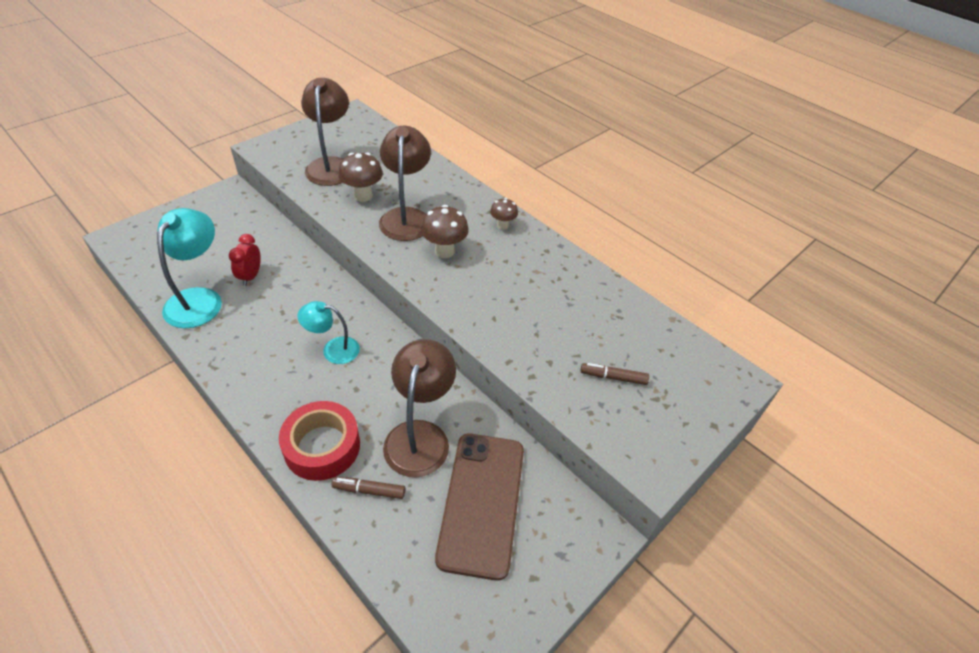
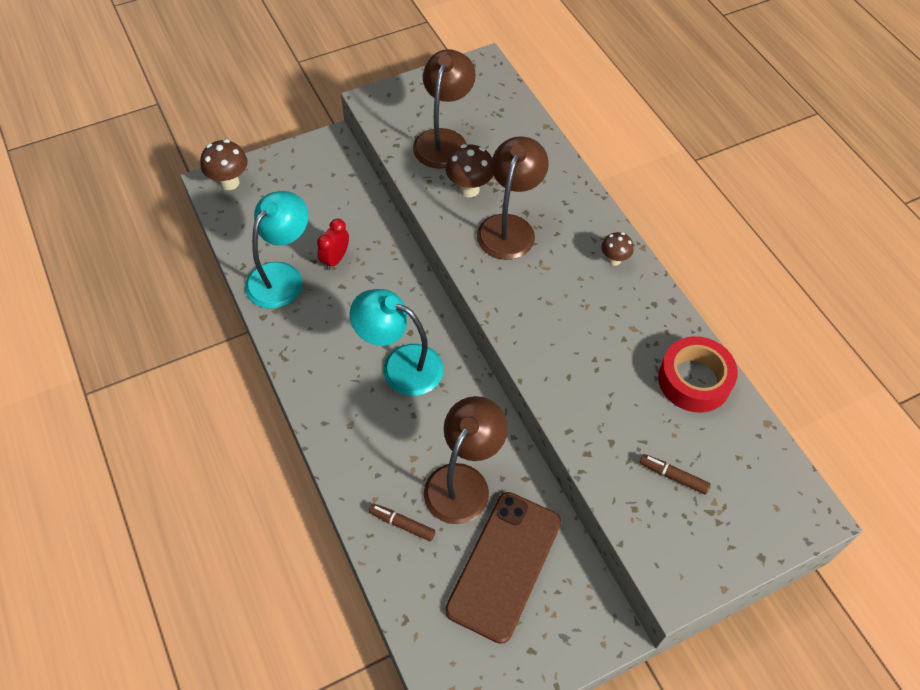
camera: 20 degrees right, 10 degrees up
(322, 446) = (368, 468): red tape -> red tape (694, 380)
(333, 349) = (400, 365): turquoise lamp -> turquoise lamp, size x1.63
(444, 251) = (539, 281): brown mushroom -> brown mushroom (229, 183)

